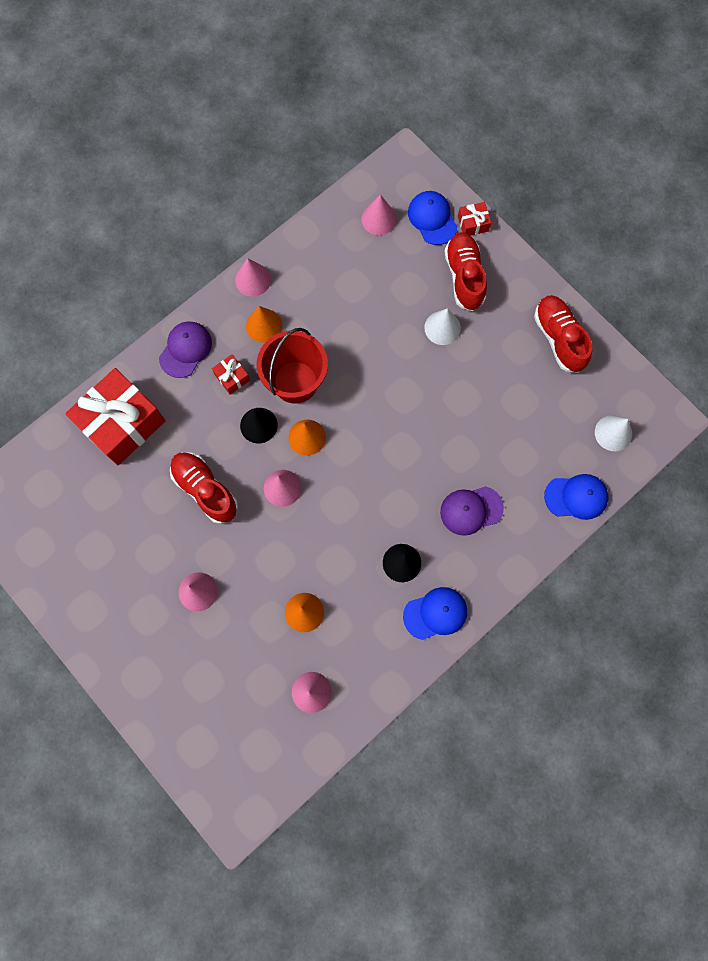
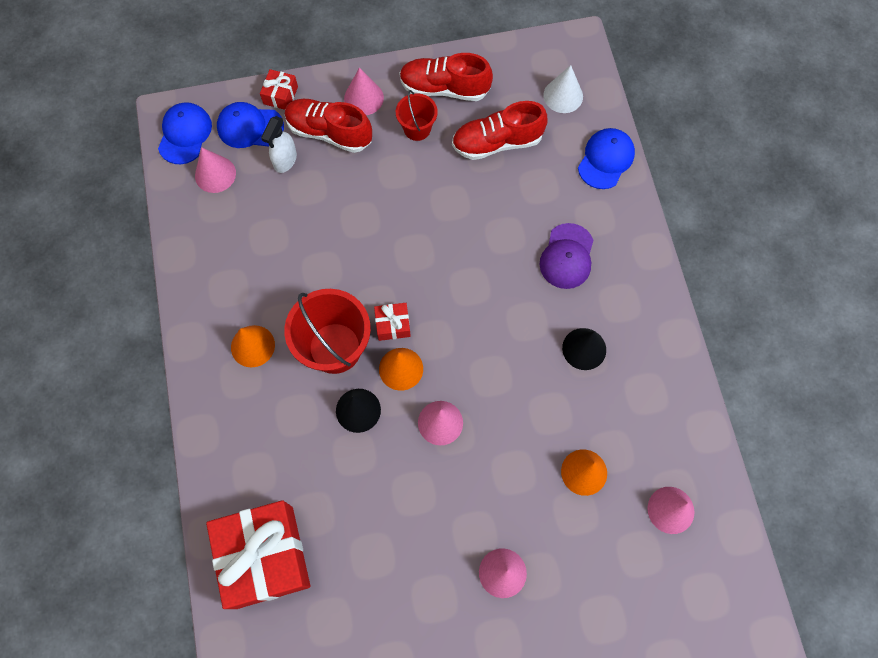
camera: 60 degrees left, 5 degrees down
(185, 350) = (225, 441): purple cap -> none
(205, 490) = (395, 504): red shoe -> red shoe (497, 142)
(232, 377) = (288, 409): red gift -> red gift (393, 325)
(253, 280) = (194, 329): pink cone -> pink cone (363, 98)
(420, 260) = (285, 161): none -> white spray bottle
(435, 613) = (651, 345): blue cap -> blue cap (185, 134)
(442, 328) = (368, 180): white cone -> none
(509, 338) = (417, 129): none -> red bucket

